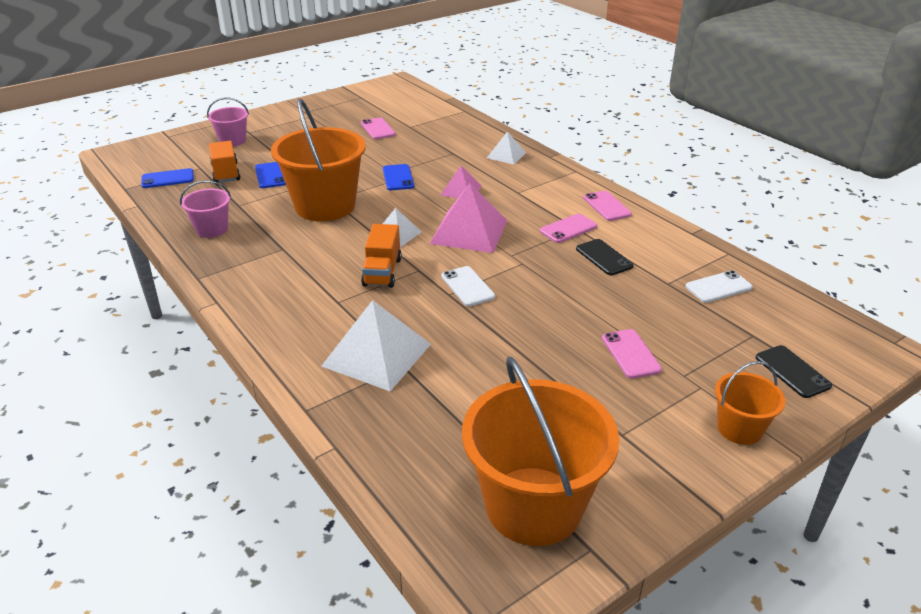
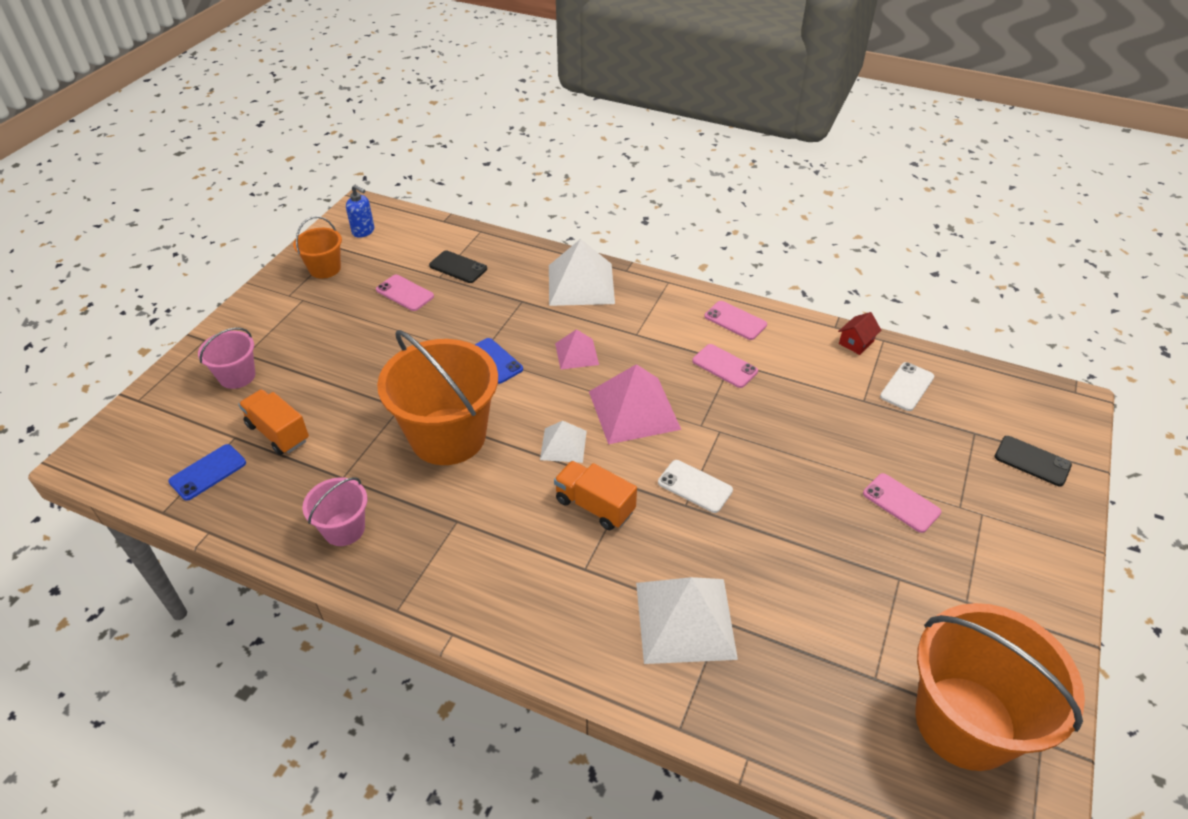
camera: 30 degrees left, 10 degrees up
(270, 175) = (339, 415): blue phone -> none
(382, 272) = (594, 506): orange truck -> orange truck turned 150 degrees clockwise
(385, 93) = (363, 231): none -> blue soap dispenser
(506, 155) = (581, 284): white pyramid -> white pyramid, size x1.81
(568, 229) = (724, 366): pink phone -> pink phone turned 75 degrees counterclockwise
(604, 257) = (786, 391): black phone -> black phone (458, 267)
(700, 247) = (856, 342): none -> red house
(739, 429) = (1043, 546): orange bucket -> orange bucket (325, 268)

